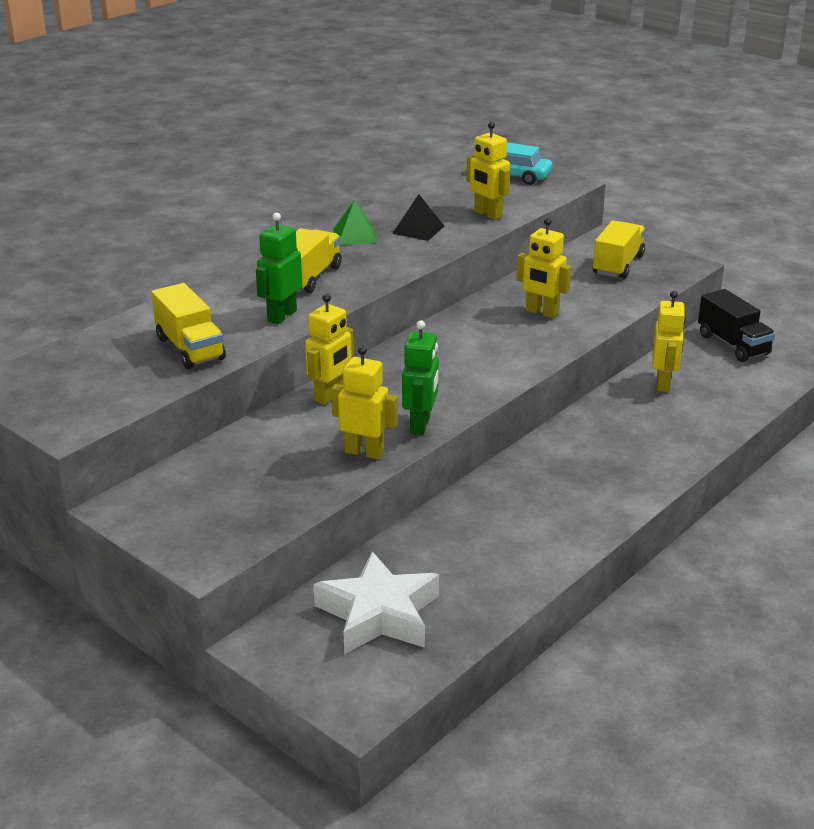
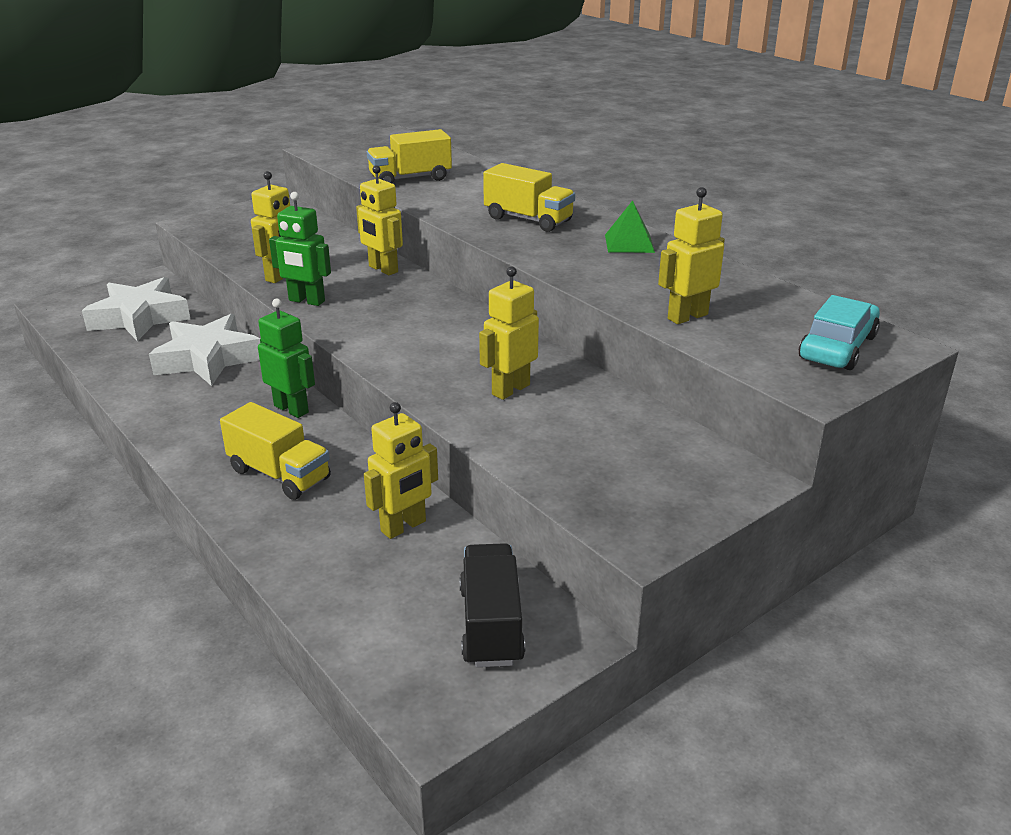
camera: 100 degrees right, 0 degrees up
(281, 316) = (451, 207): green robot -> green robot (291, 409)
(418, 229) = (641, 274): black pyramid -> none
(462, 532) = (208, 359): none -> white star
(618, 265) = (645, 471): yellow truck -> yellow truck (279, 474)
(663, 384) = (404, 526): yellow robot -> yellow robot turned 60 degrees counterclockwise
(733, 344) = (491, 625): black truck -> black truck turned 105 degrees clockwise

